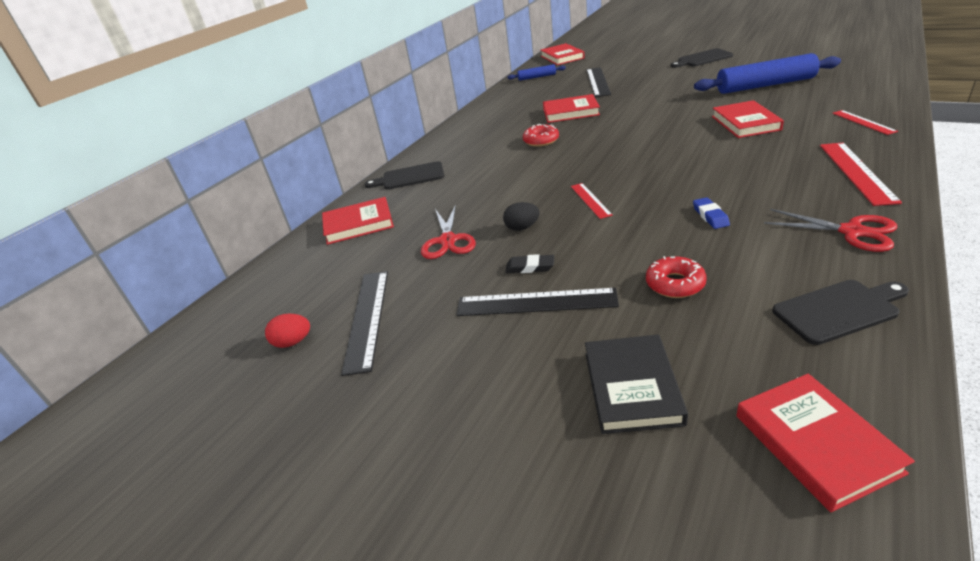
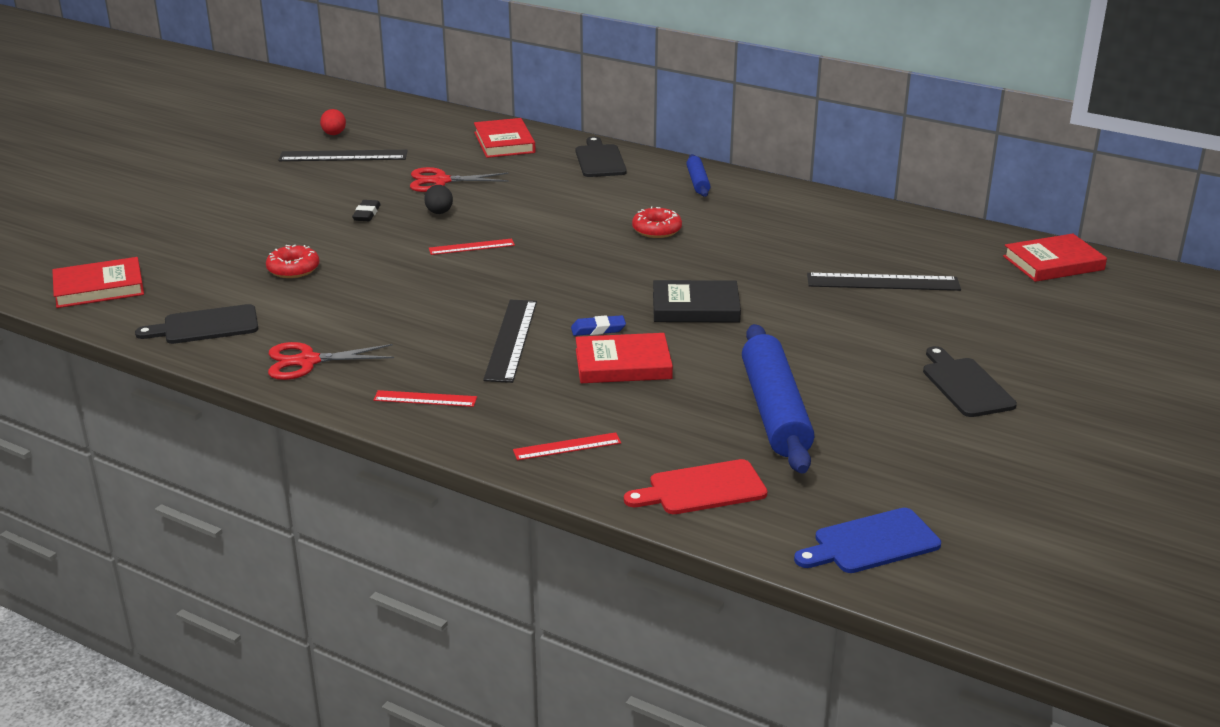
camera: 85 degrees right, 5 degrees down
(536, 302) = (313, 214): black ruler -> black ruler (511, 340)
(537, 77) = (940, 237): blue rolling pin -> blue rolling pin (697, 182)
(570, 112) = (750, 253): red book -> none
(632, 387) = (192, 240): black book -> black book (695, 307)
(710, 216) = (391, 300): blue eraser -> blue eraser (598, 329)
(839, 310) = (205, 326): black cutting board -> black cutting board turned 90 degrees clockwise
(852, 232) = (308, 361): red scissors -> red scissors turned 45 degrees clockwise
(856, 172) = (425, 399): red ruler -> red ruler, size x0.59
(865, 89) = (701, 489): none -> red cutting board
(867, 58) = (871, 543): none -> blue cutting board

